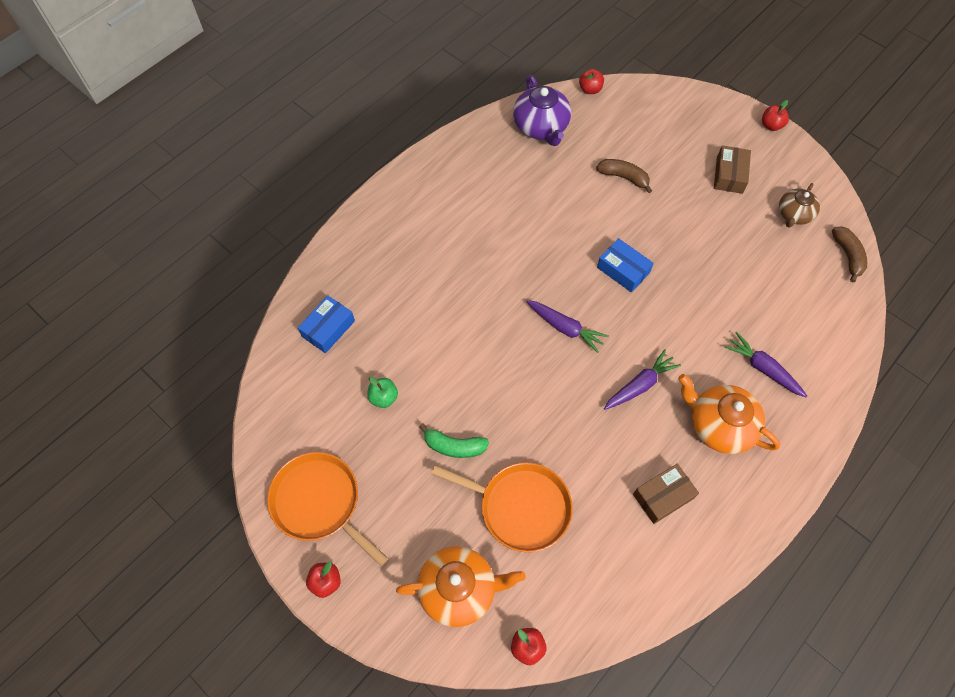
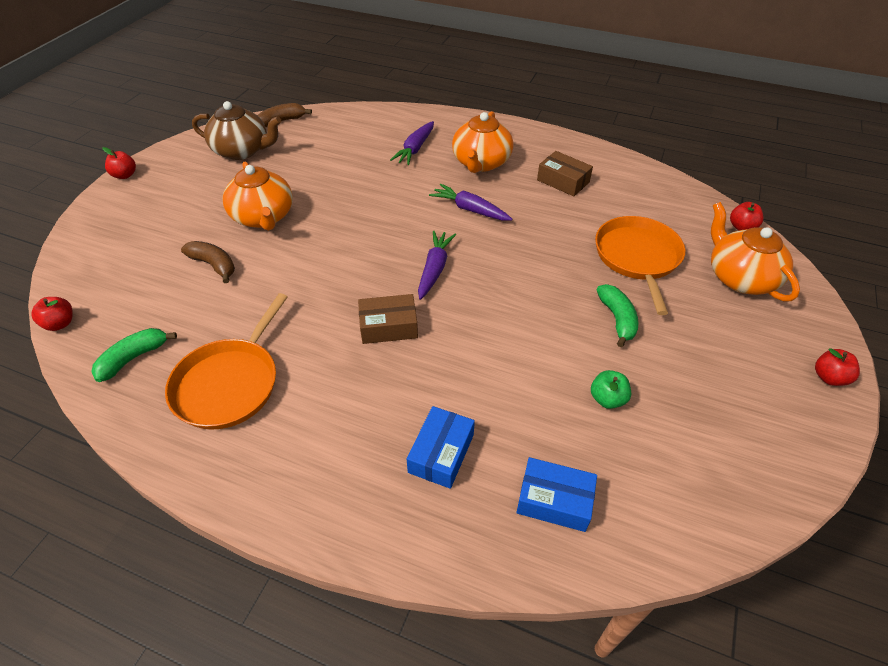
camera: 110 degrees left, 15 degrees down
(319, 502) = (766, 415): orange pan -> orange pan (229, 383)
(541, 127) = (133, 358): purple teapot -> green banana
(623, 177) = (214, 265): brown banana -> brown banana turned 120 degrees clockwise
(623, 270) = (345, 242): blue box -> blue box (441, 453)
(678, 217) = (263, 217): none -> orange teapot
(729, 175) = (198, 192): brown box -> brown box (388, 326)
(794, 214) = (242, 151): brown teapot -> brown teapot, size x1.57

